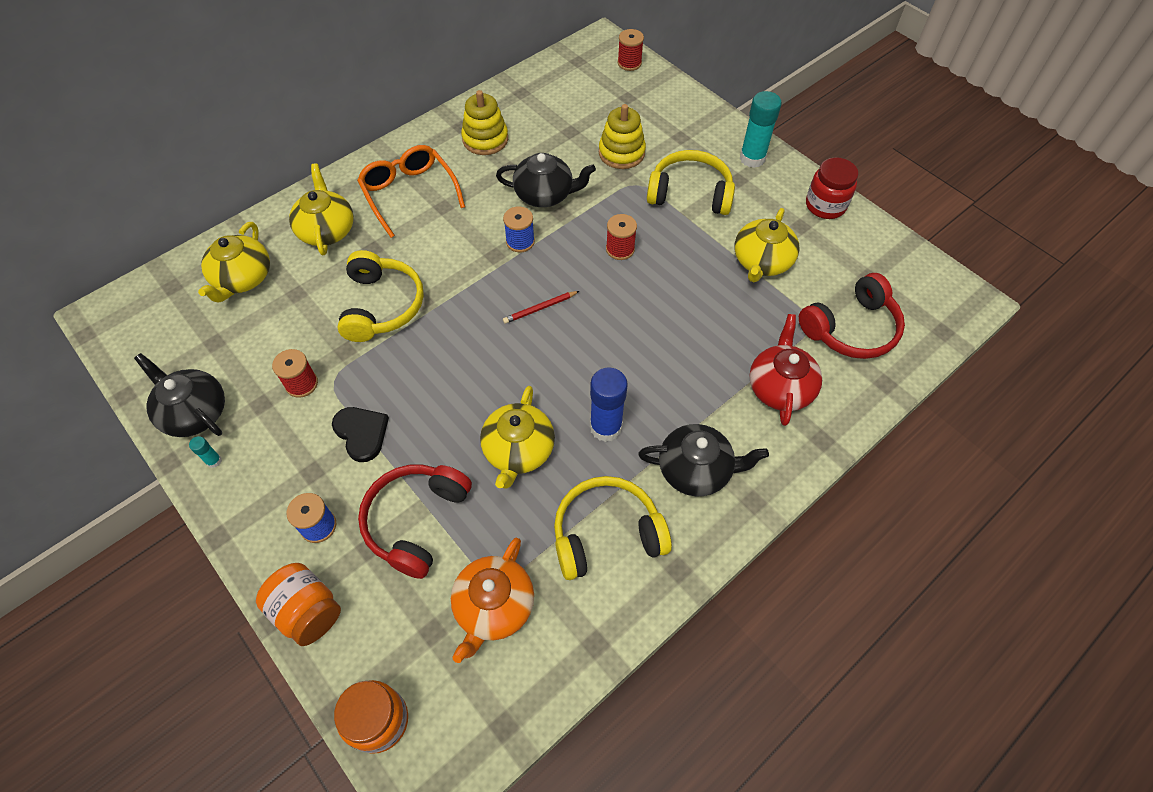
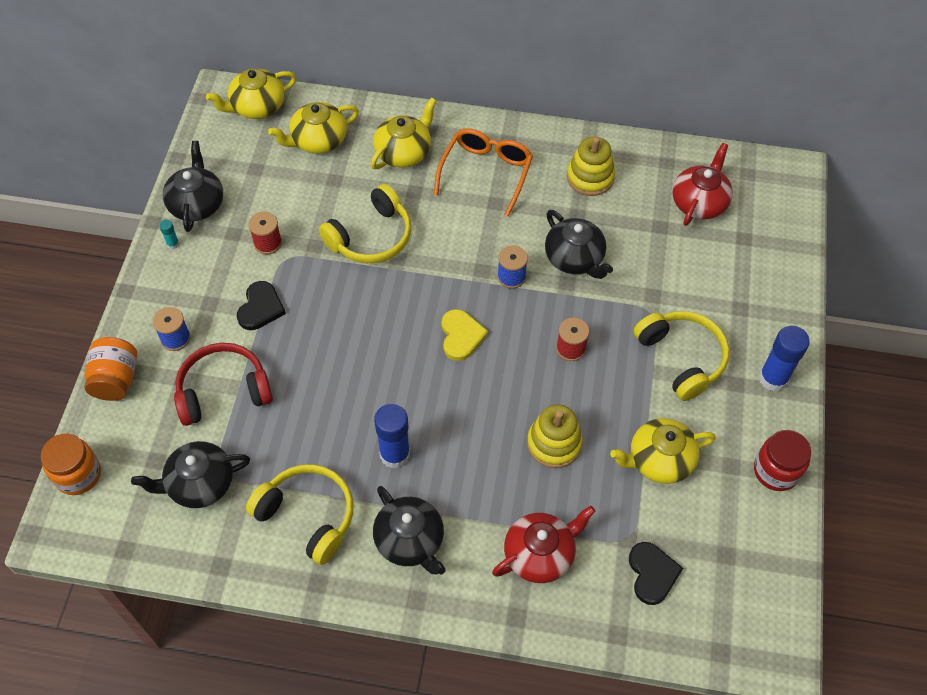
camera: 50 degrees right, 0 degrees up
(494, 607) = (199, 484): orange teapot -> black teapot
(518, 450) = (327, 412): yellow teapot -> yellow teapot (257, 106)
(540, 308) = (461, 336): red pencil -> yellow heart
(573, 99) = (699, 202): none -> red teapot
(621, 153) = (675, 278): yellow stacking toy -> yellow stacking toy (554, 443)
(629, 63) = (787, 211): red spool -> none
(752, 158) = (773, 378): turquoise glue stick -> blue glue stick
(851, 328) = (652, 573): red headphones -> black heart

